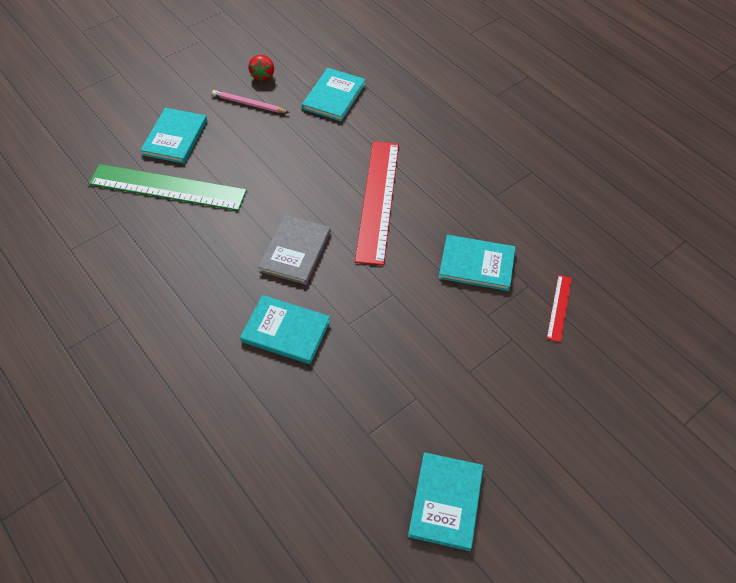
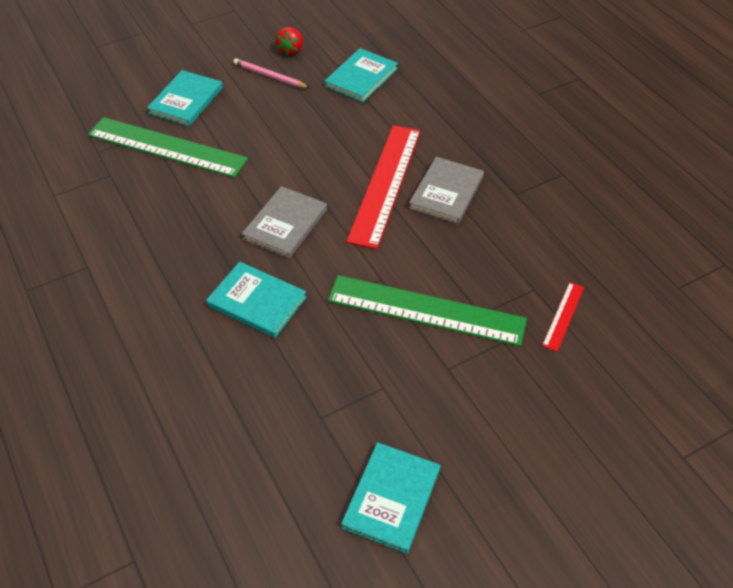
camera: 10 degrees right, 5 degrees down
(434, 202) = (446, 192): none -> grey book
(439, 319) = (426, 310): none -> green ruler
(476, 264) = (479, 260): turquoise book -> none

